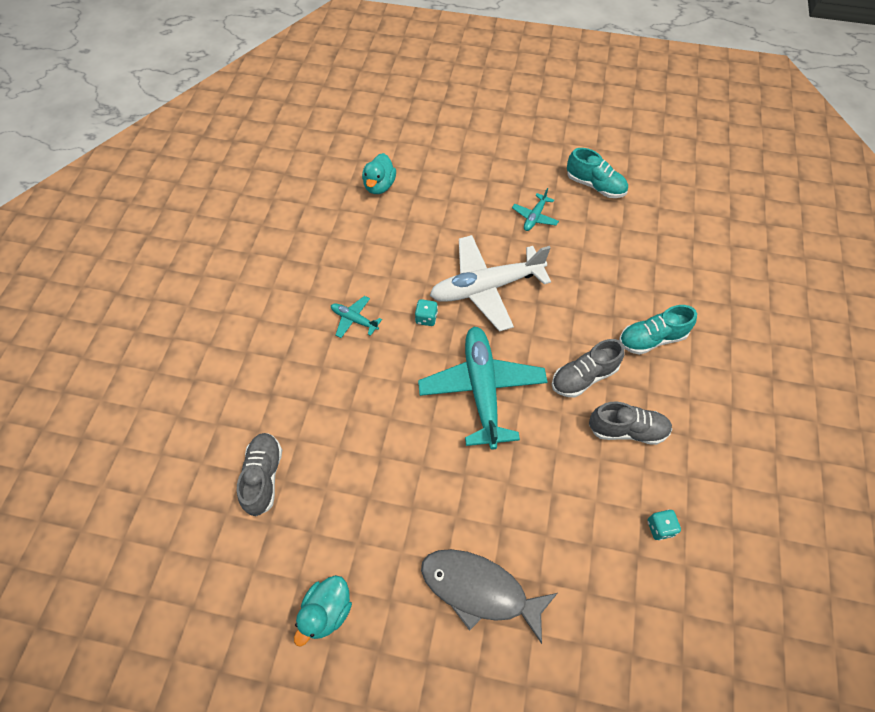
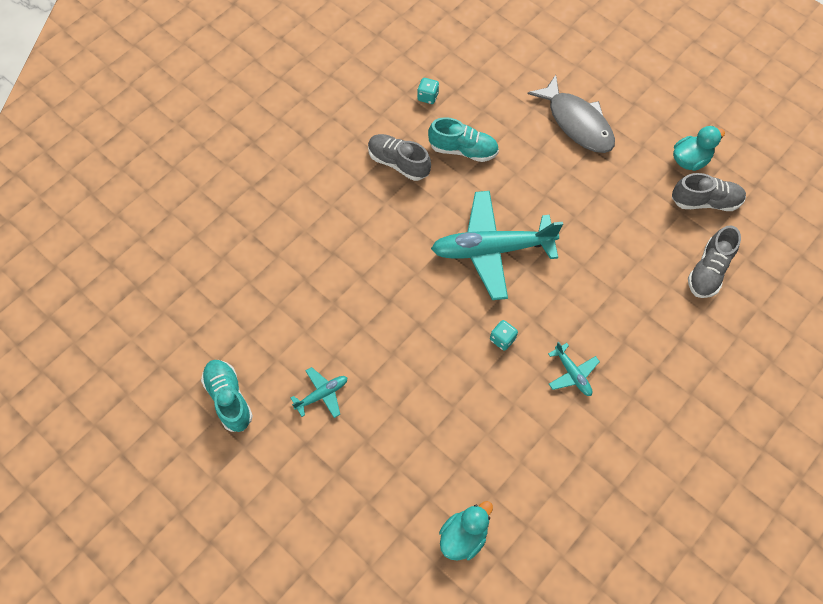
camera: 150 degrees left, 5 degrees up
(482, 389) = (491, 249): turquoise plane -> turquoise plane turned 60 degrees clockwise
(486, 288) = (427, 340): white plane -> none
(584, 377) = (400, 216): grey shoe -> grey shoe (705, 201)
(651, 339) = (318, 217): turquoise shoe -> turquoise shoe (463, 150)

